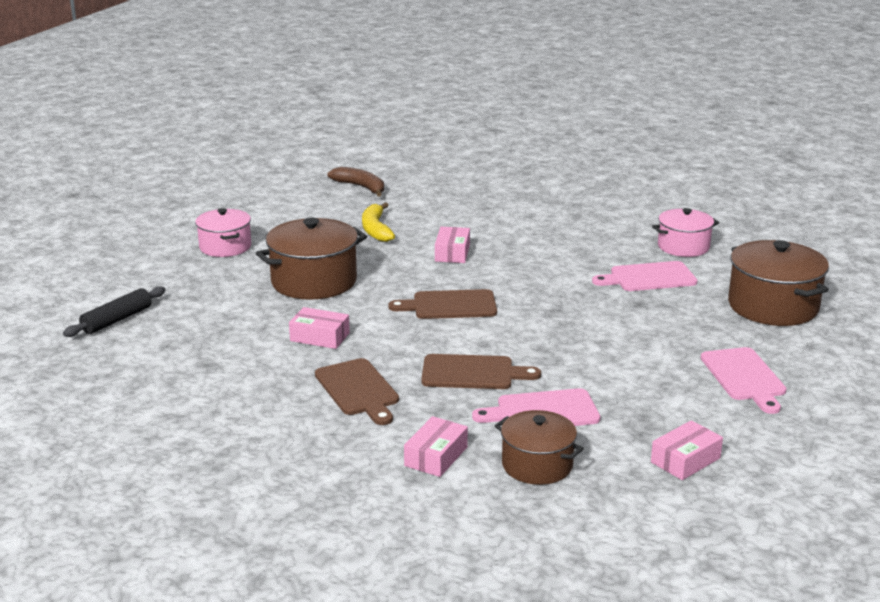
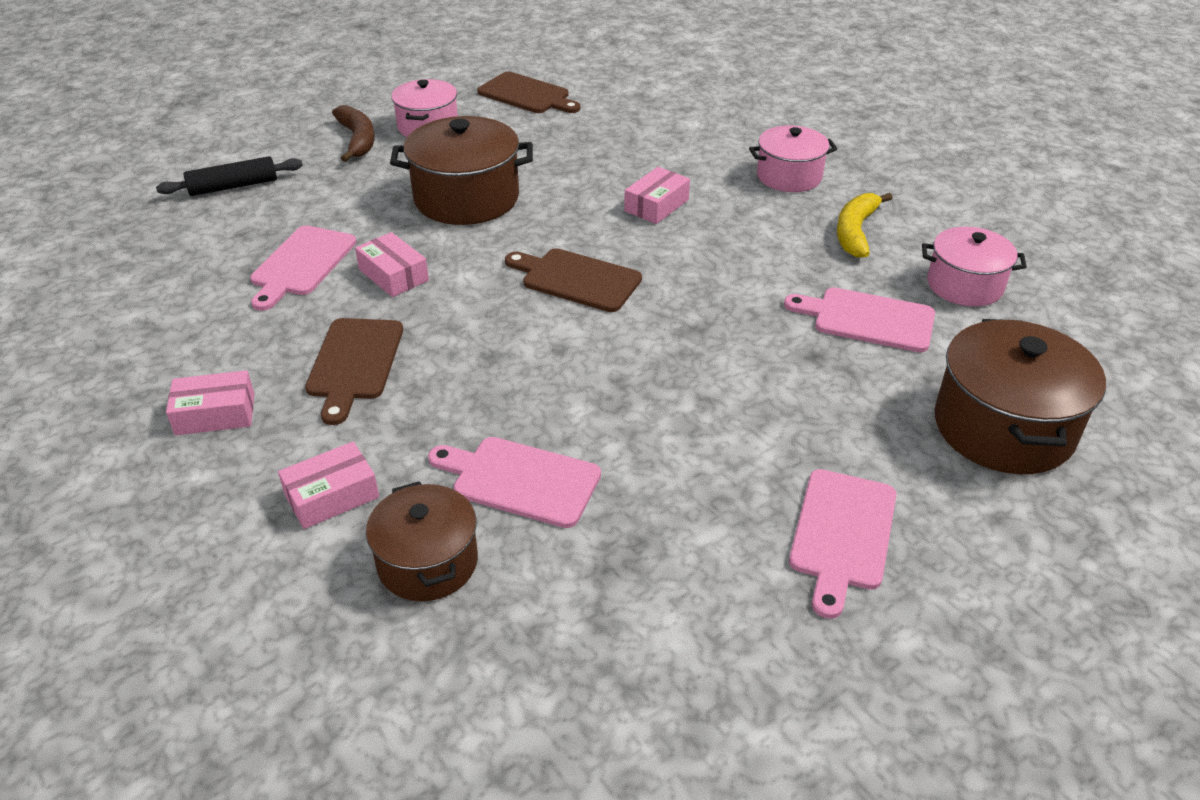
camera: 30 degrees right, 15 degrees up
(241, 349) = (301, 264): none -> pink cutting board
(361, 187) = (647, 87): brown banana -> brown banana (357, 140)
(376, 230) = (604, 148): yellow banana -> yellow banana (855, 232)
(472, 373) = (500, 387): brown cutting board -> brown cutting board (527, 95)
(518, 216) = (789, 176): none -> pink pot
(685, 460) = (618, 643): pink box -> pink box (215, 414)

